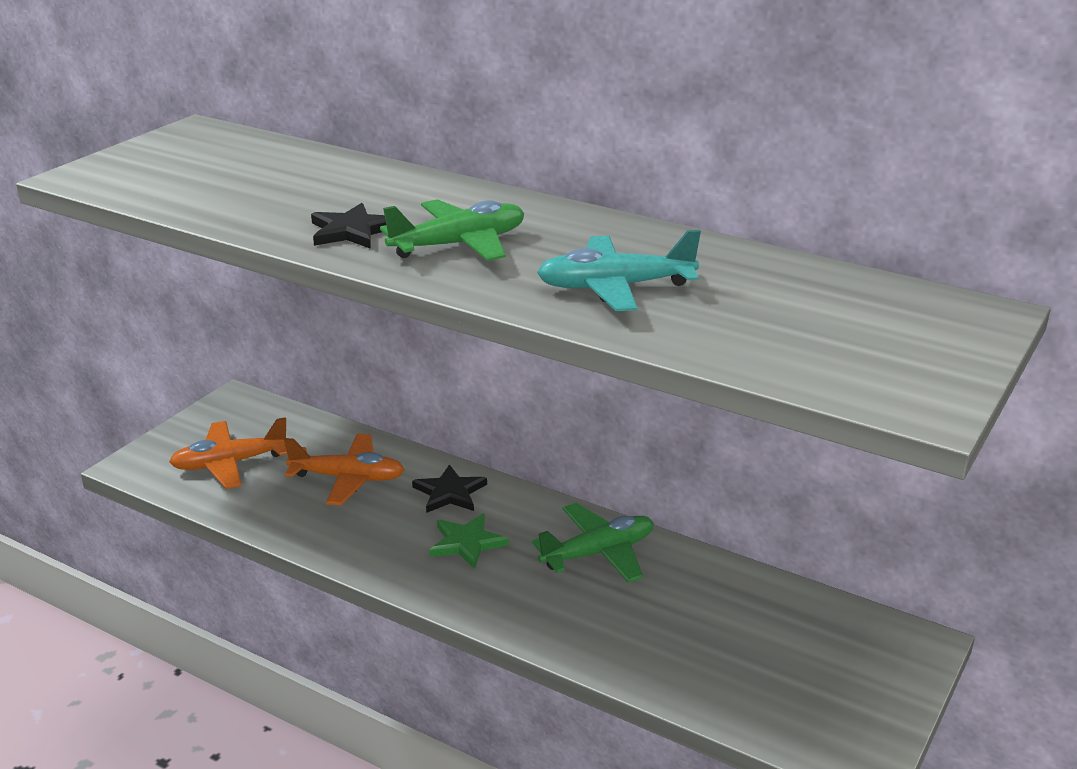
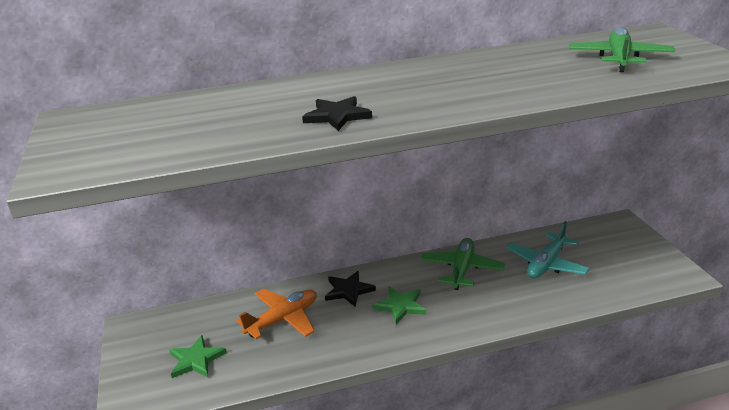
camera: 45 degrees left, 0 degrees up
(230, 463) = (196, 360): orange plane -> green star
(459, 245) = (409, 97): green plane -> green plane (619, 59)
(615, 287) = (524, 80): turquoise plane -> turquoise plane (546, 264)

